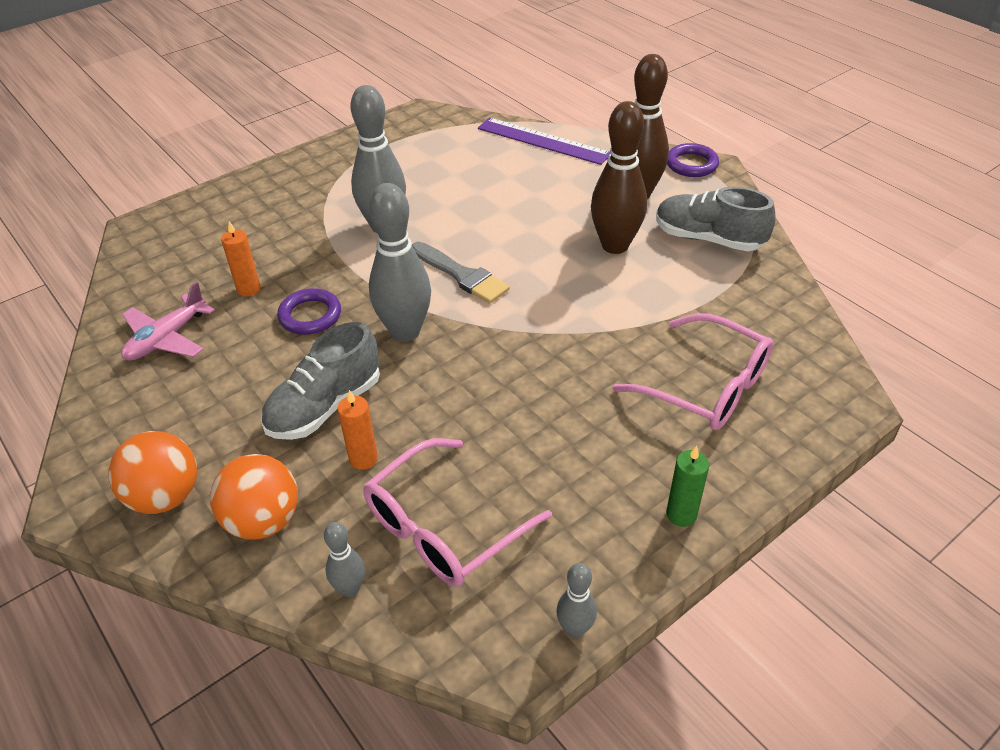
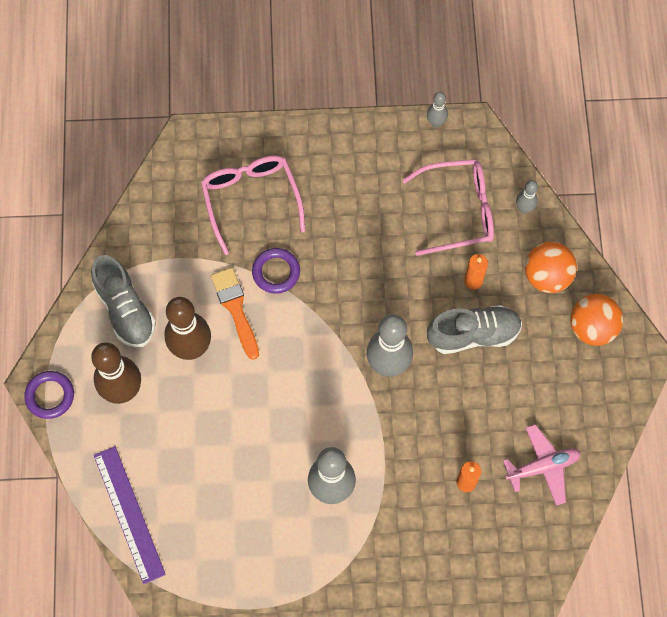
camera: 145 degrees left, 25 degrees up
(310, 315) = (439, 423): purple ring -> purple ring (276, 272)
(461, 275) = (315, 393): grey brush -> none
(609, 291) = (235, 309): none -> orange brush
(681, 514) = (339, 140): green candle -> none

